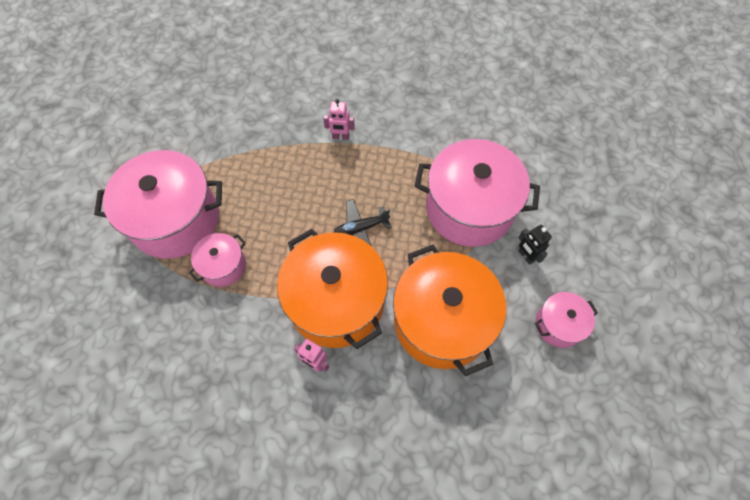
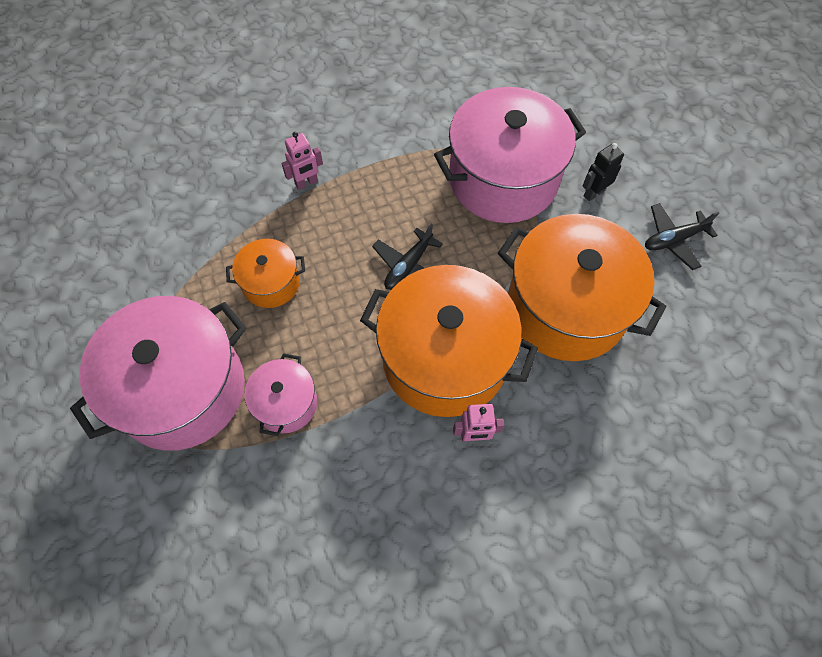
camera: 35 degrees left, 0 degrees up
(271, 187) = (271, 283): none -> orange pot
(526, 256) = (593, 193): black robot -> black robot turned 120 degrees clockwise
(558, 324) = (674, 239): pink pot -> black plane

